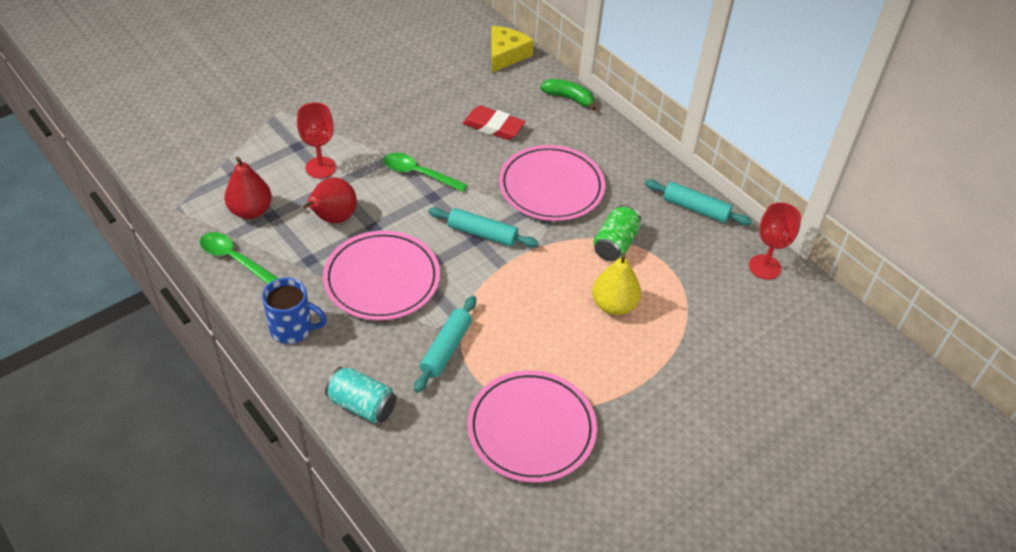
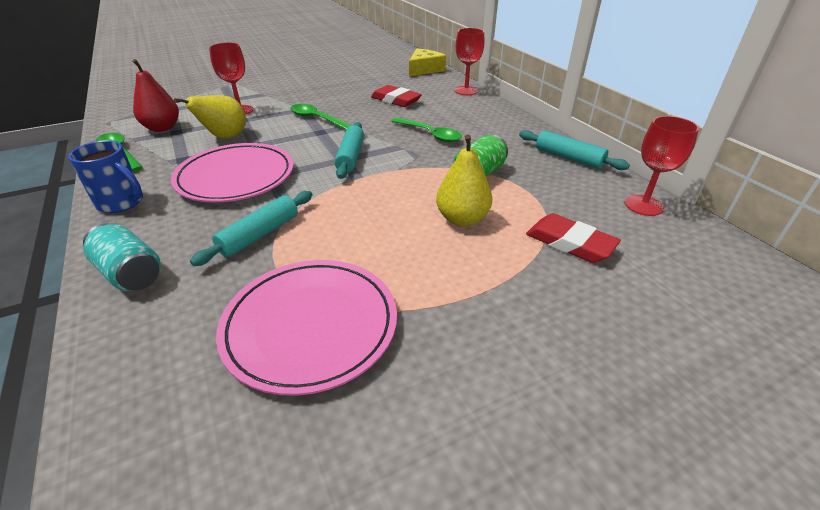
camera: 15 degrees right, 10 degrees down
(333, 218) = (225, 137): red pear -> yellow pear
(482, 234) = (350, 156): turquoise rolling pin -> turquoise rolling pin turned 60 degrees clockwise
(551, 187) = (430, 134): pink plate -> green spoon
(568, 98) = (466, 91): green banana -> red goblet
(706, 320) = (570, 243): none -> red eraser

